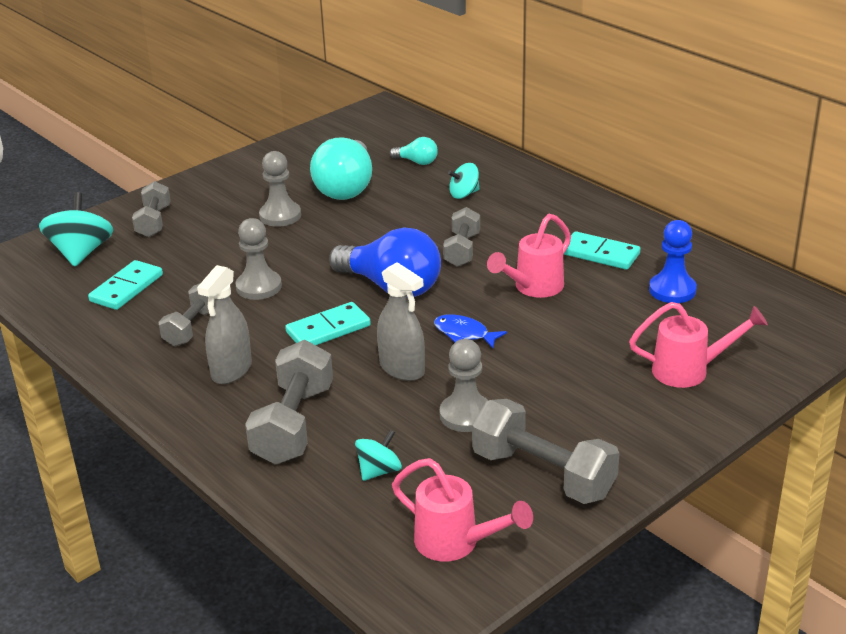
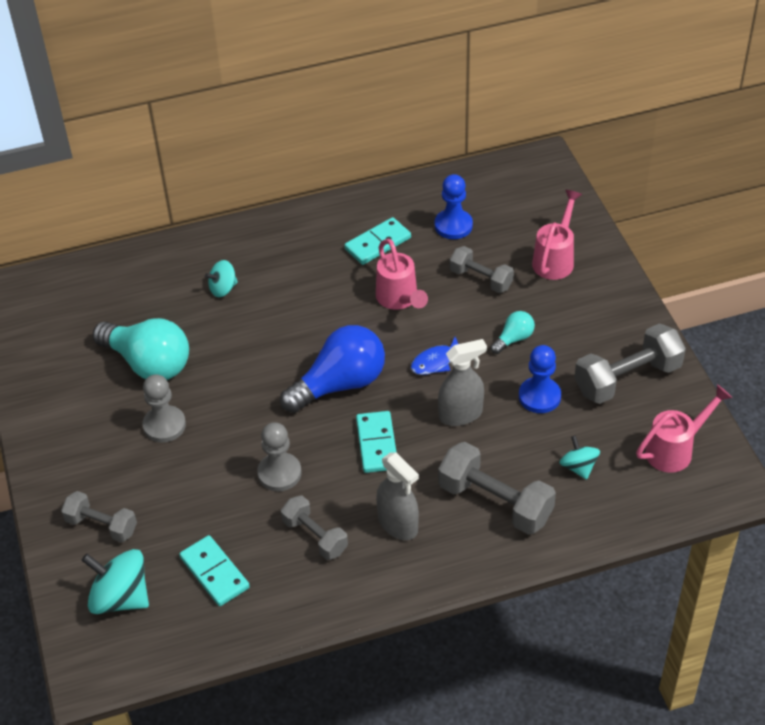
camera: 65 degrees left, 15 degrees up
(417, 162) = (139, 300): turquoise light bulb -> turquoise light bulb (513, 339)
(462, 250) = (314, 321): grey dumbbell -> grey dumbbell (481, 279)
(464, 194) = (223, 289): turquoise spinning top -> turquoise spinning top turned 60 degrees clockwise
(466, 415) = (539, 396): grey pawn -> blue pawn

